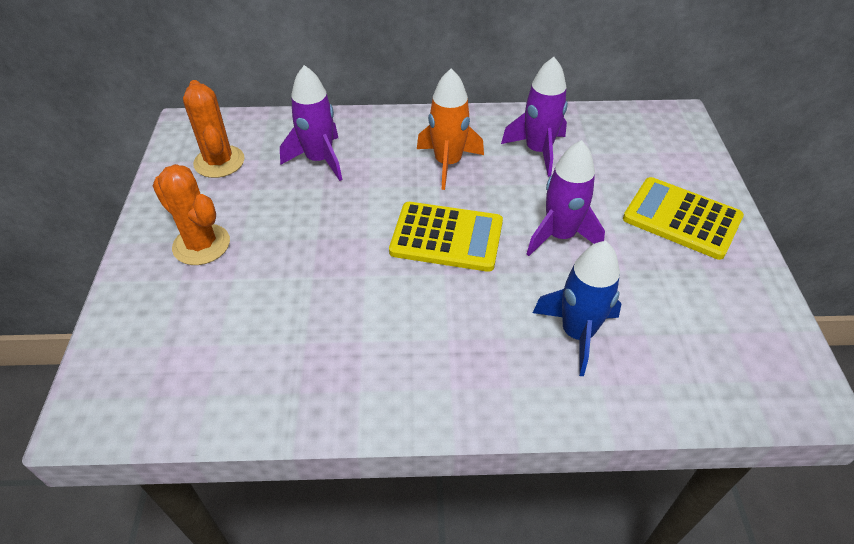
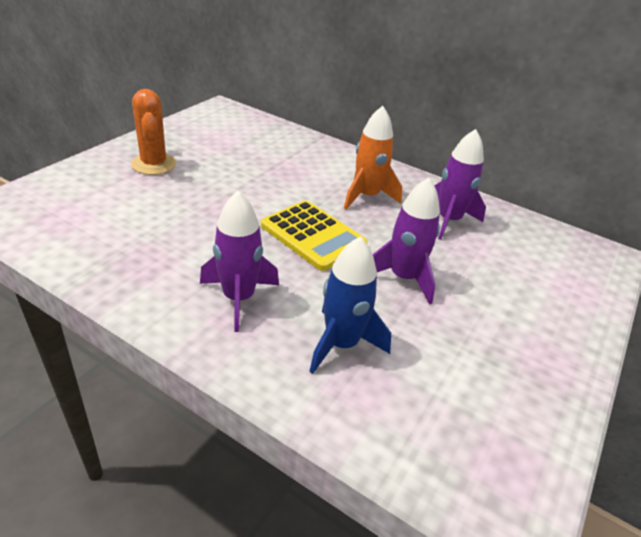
camera: 30 degrees right, 10 degrees down
(219, 162) = (217, 131): orange cactus -> none
(319, 160) = (279, 156): purple rocket -> purple rocket (238, 298)
(682, 218) = (531, 321): yellow calculator -> none

